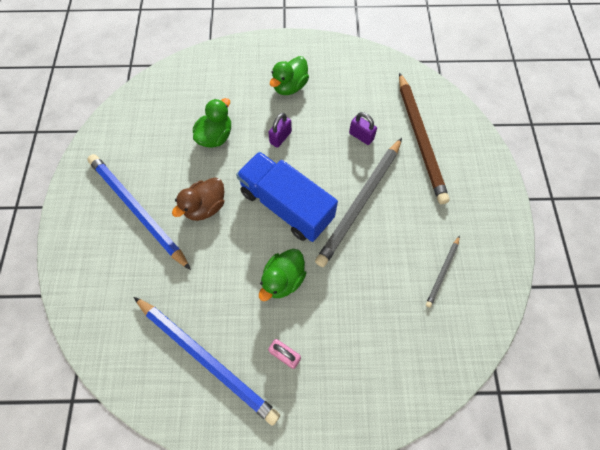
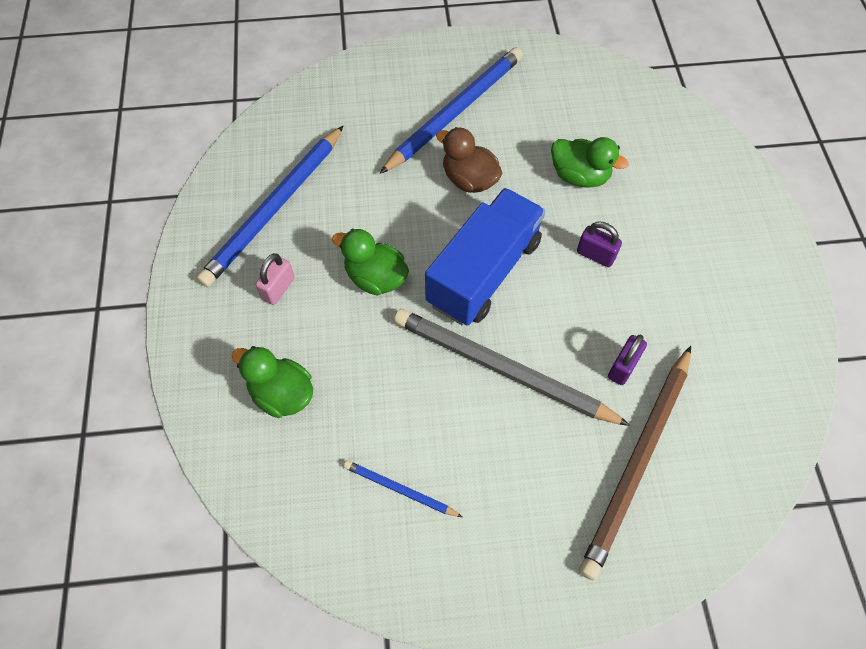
camera: 85 degrees right, 5 degrees down
(290, 87) = (693, 259): green duck -> green duck (282, 394)
(420, 139) = (638, 461): brown pencil -> brown pencil turned 45 degrees counterclockwise
(442, 272) = (400, 490): grey pencil -> blue pencil

